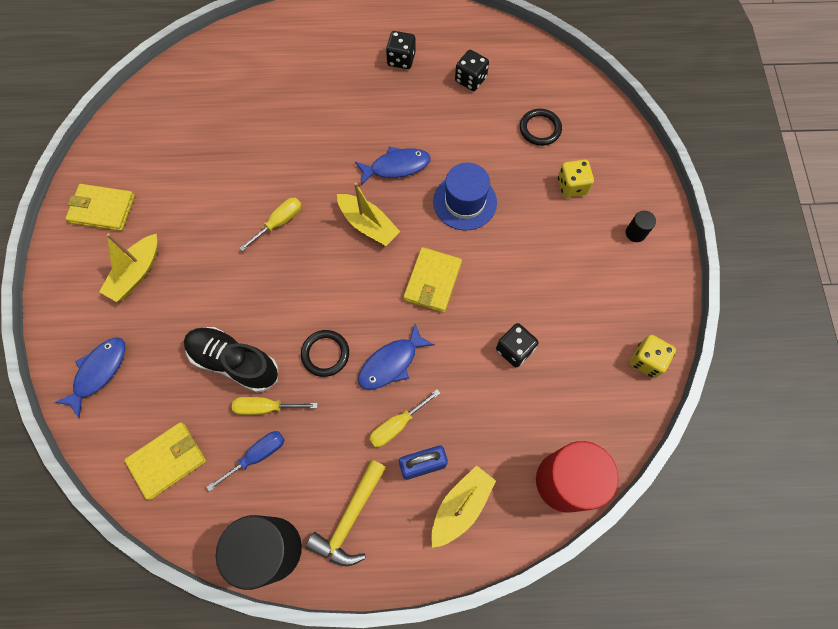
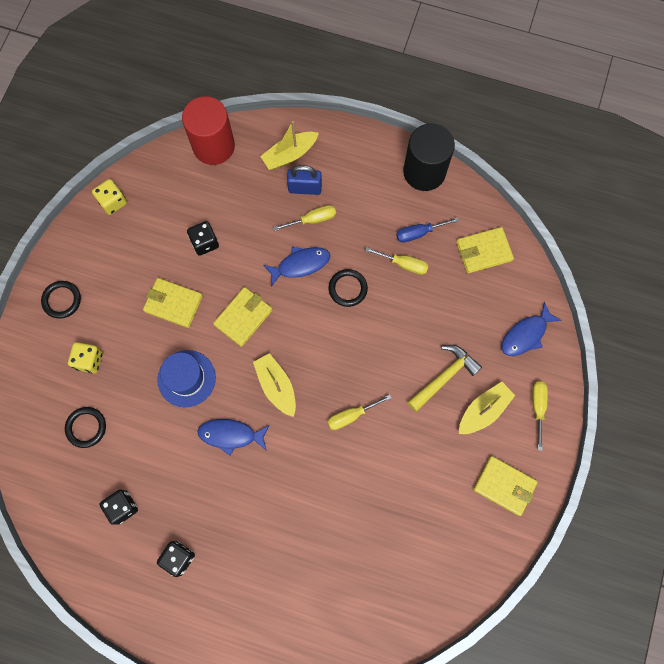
camera: 160 degrees left, 5 degrees up
(75, 296) = (537, 407): none -> yellow screwdriver
(234, 362) = (419, 306): black shoe -> none
(350, 518) = (366, 172): yellow hammer -> yellow hammer (444, 377)
(515, 270) = (173, 303): none -> yellow wallet
(635, 233) = (62, 300): black cylinder -> black ring

